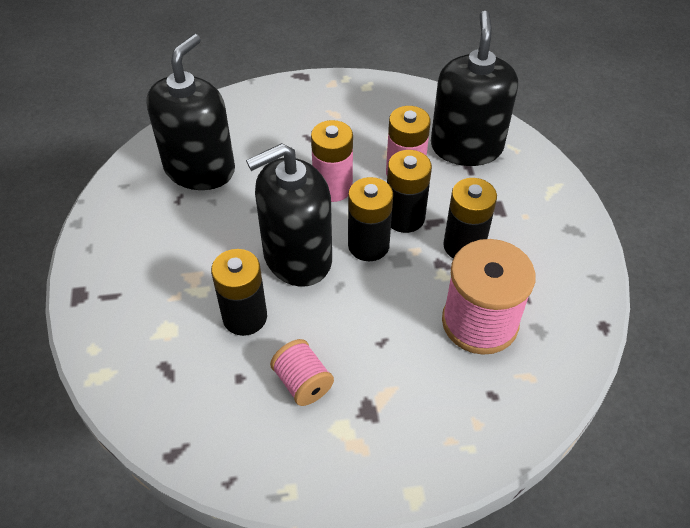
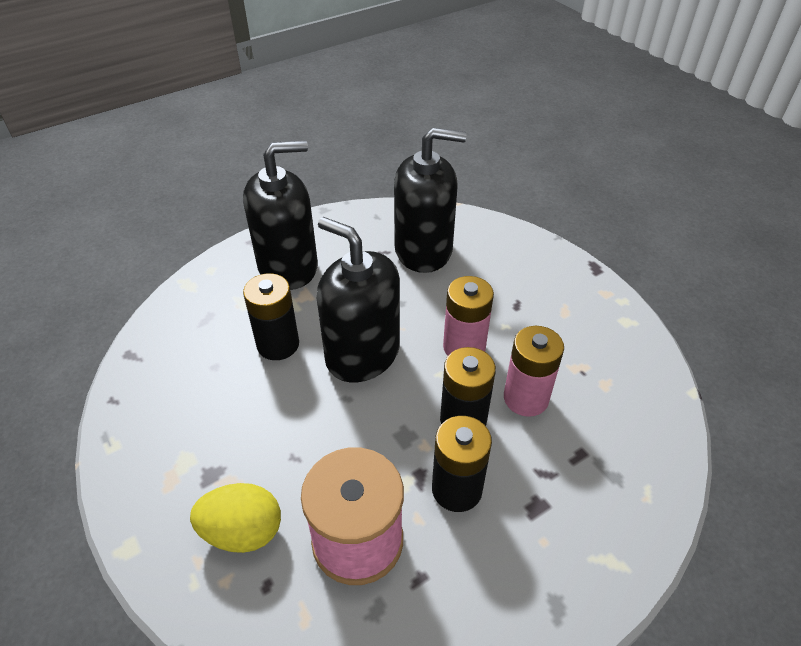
camera: 65 degrees right, 5 degrees down
(302, 382) = (224, 412): pink spool -> none
(368, 245) = (407, 403): black battery -> none
(438, 399) = (243, 531): none -> yellow egg
(466, 147) = (609, 442): black soap dispenser -> black soap dispenser (288, 267)

